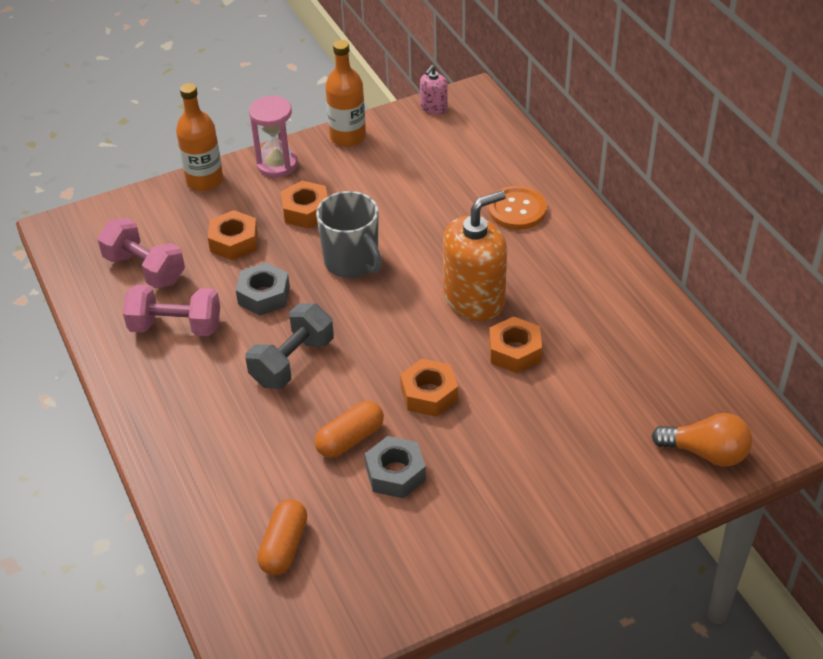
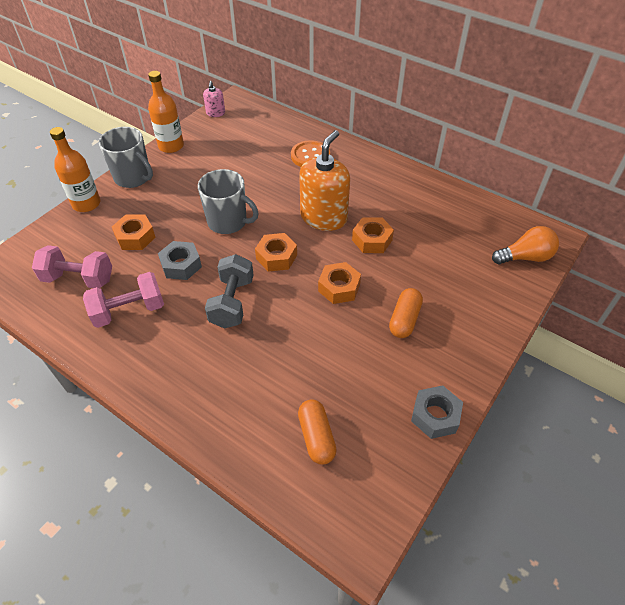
camera: 30 degrees left, 5 degrees up
(277, 164) = (133, 177): pink hourglass -> grey mug
(306, 211) = (174, 200): orange nut -> orange nut (276, 257)
(350, 439) = (308, 339): orange capsule -> orange capsule (404, 319)
(395, 473) = (355, 349): grey nut -> grey nut (435, 416)

